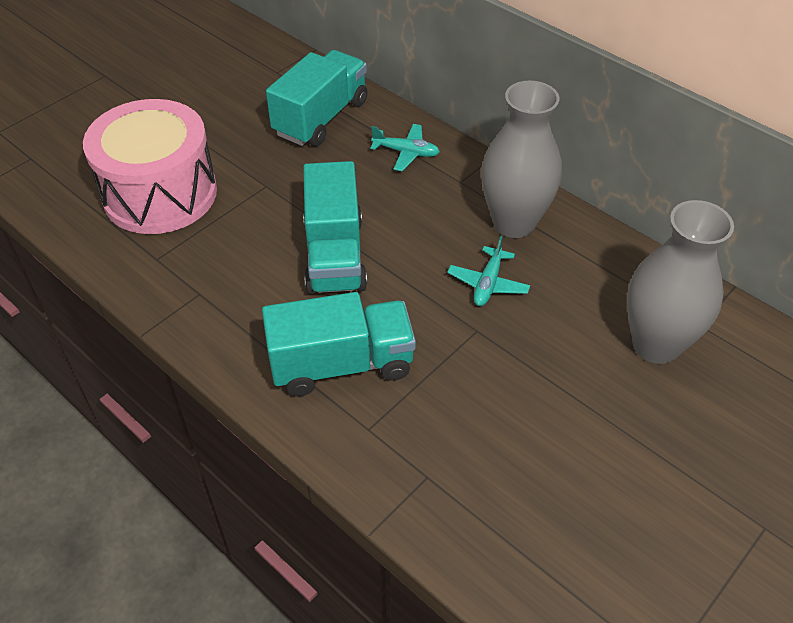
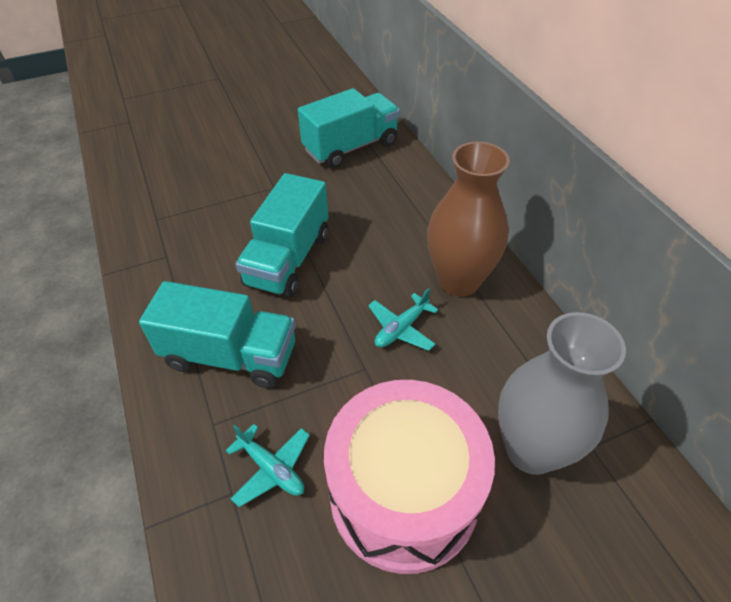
camera: 25 degrees right, 0 degrees up
(160, 194) = (194, 171): pink drum -> pink drum (404, 494)
(406, 152) = (401, 193): turquoise plane -> turquoise plane (271, 468)
(514, 223) = (458, 281): grey vase -> brown vase

